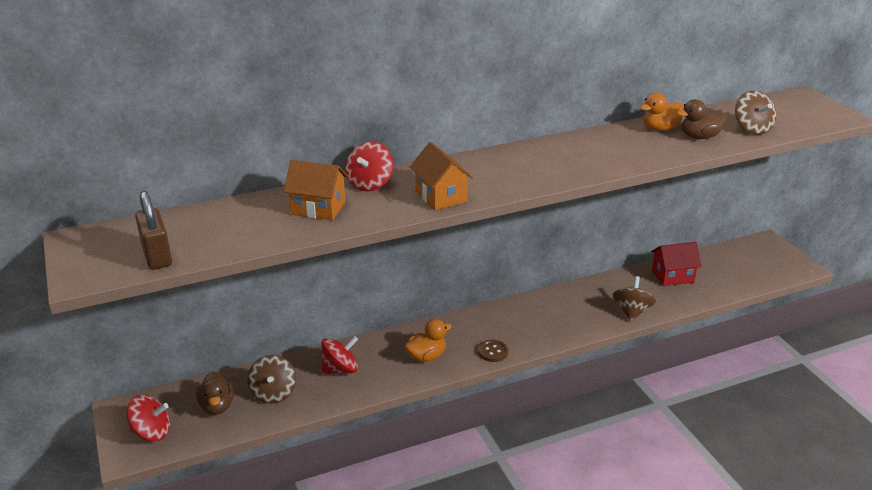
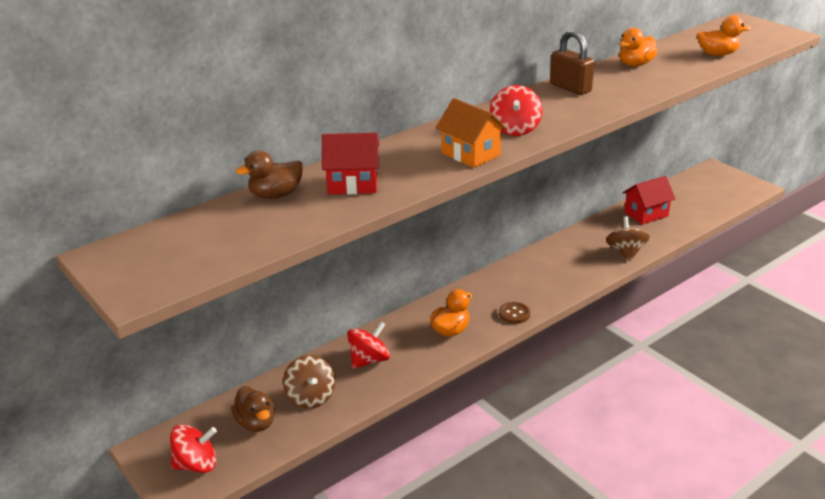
camera: 15 degrees left, 0 degrees up
(157, 256) = (209, 258): brown padlock -> brown padlock (570, 88)
(318, 208) = (352, 184): orange house -> red house
(370, 184) = (390, 153): red spinning top -> red spinning top (515, 129)
(699, 137) = (676, 67): brown duck -> brown duck (275, 195)
(752, 129) = (717, 54): brown spinning top -> orange duck

